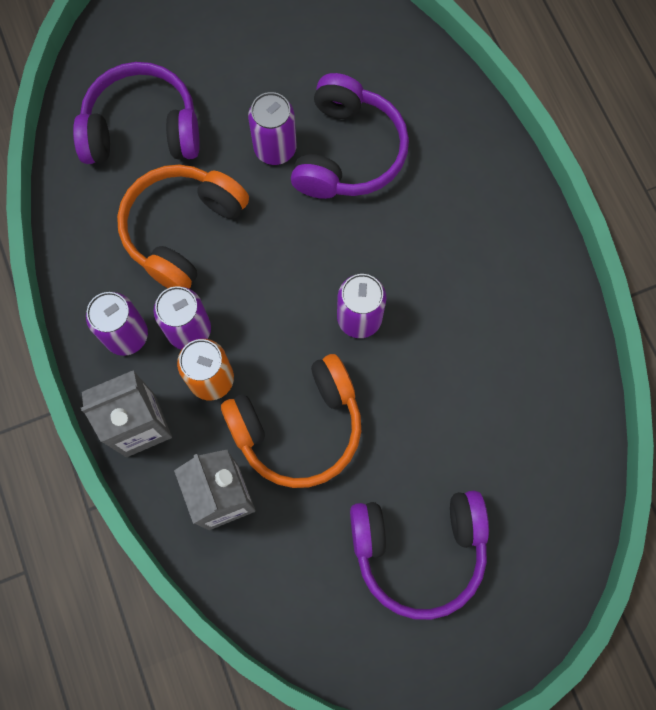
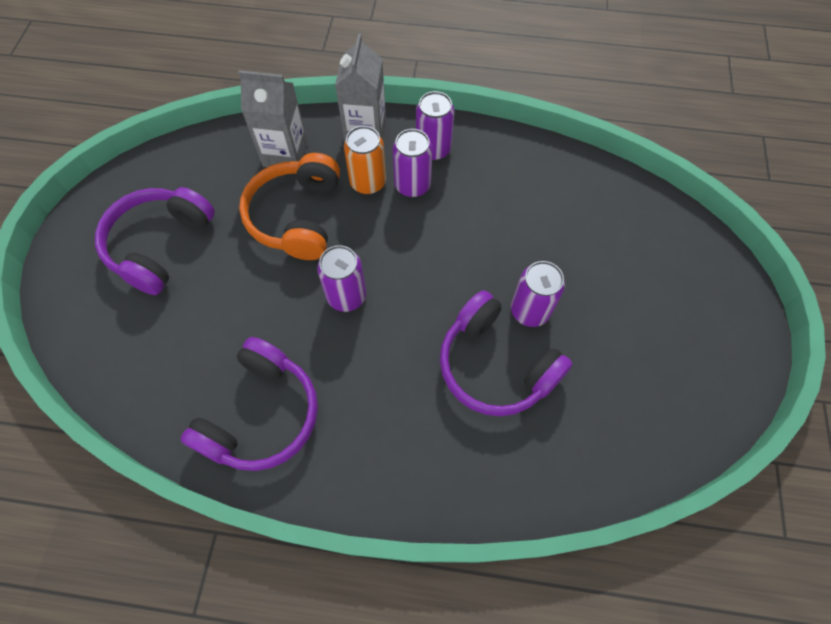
camera: 120 degrees right, 10 degrees down
(142, 129) = (597, 226): purple headphones -> purple headphones (261, 415)
(183, 231) = (493, 215): orange headphones -> none

